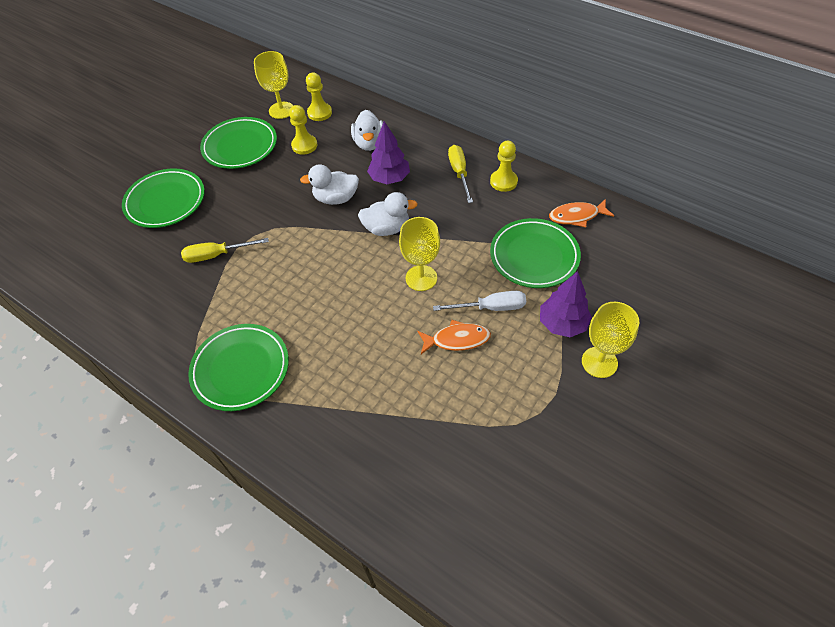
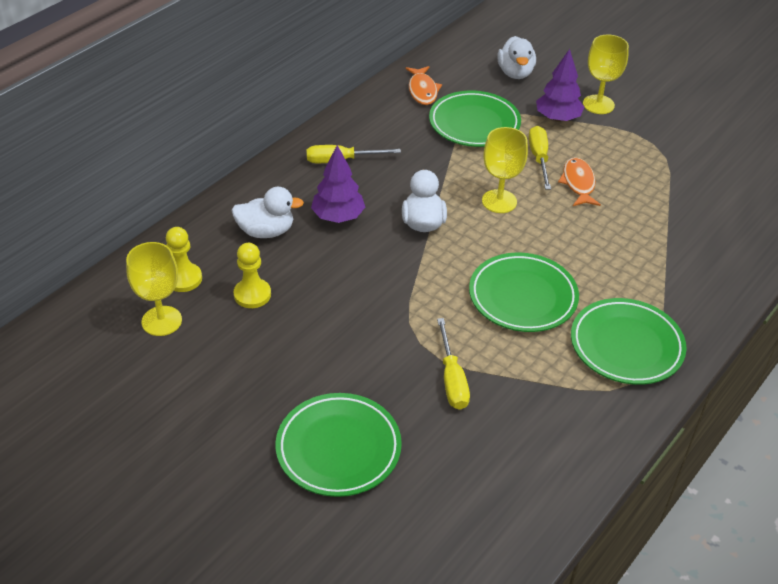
camera: 90 degrees left, 10 degrees down
(240, 146) = (234, 366): green plate -> green plate (522, 297)
(336, 198) = (365, 265): white duck -> white duck (515, 73)
(490, 308) = (539, 158): white screwdriver -> yellow screwdriver
(503, 181) = (362, 130): yellow pawn -> none

